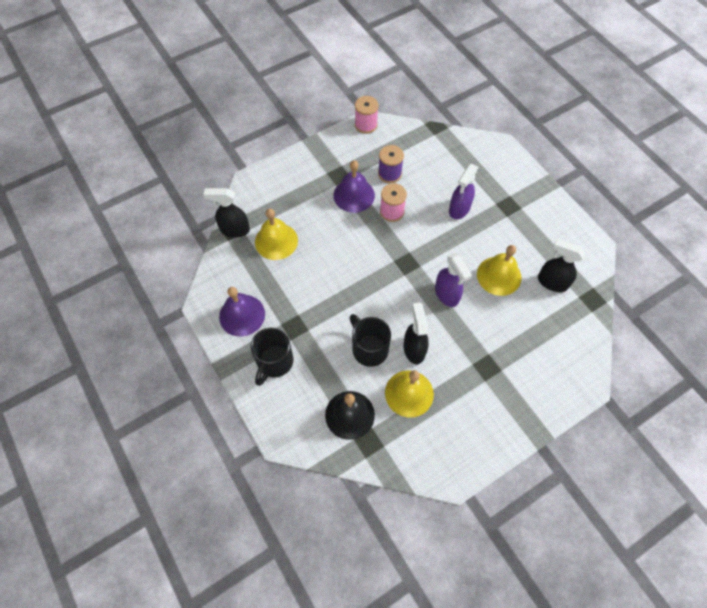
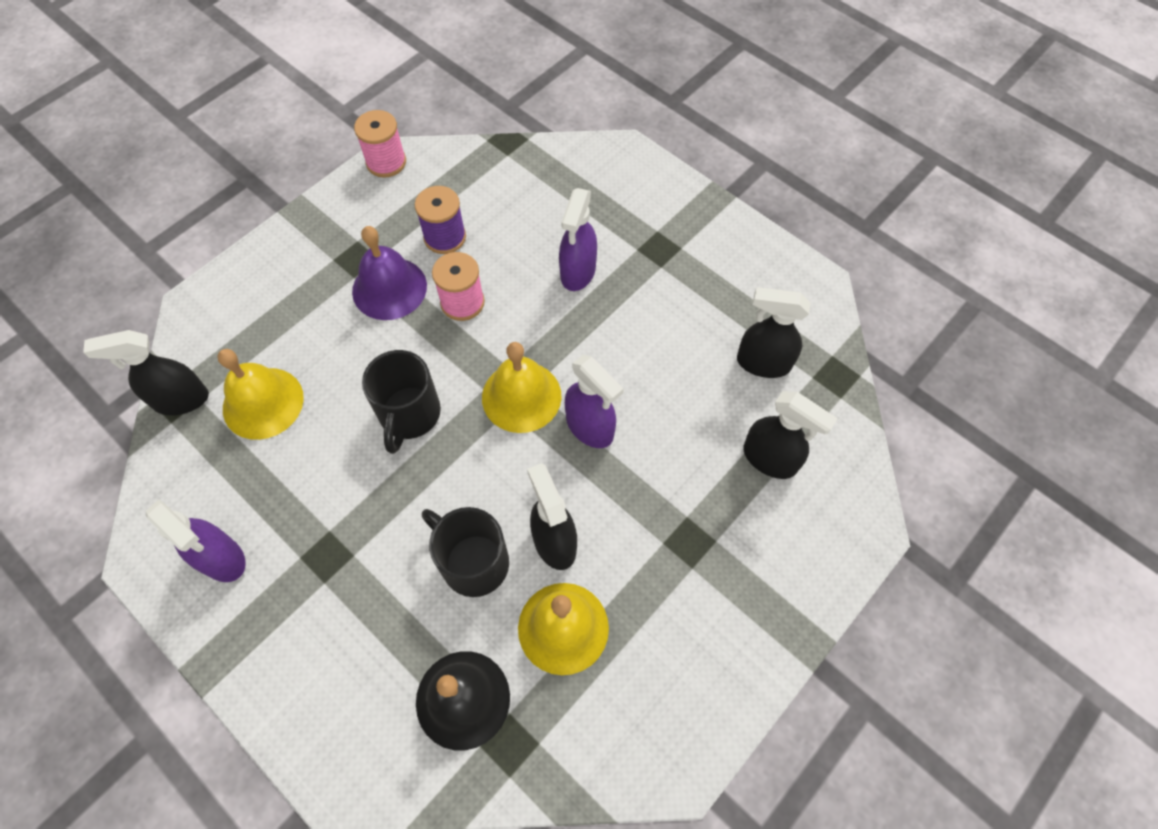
camera: 15 degrees left, 0 degrees up
(242, 315) = (222, 558): purple bell -> purple spray bottle
(274, 362) = (300, 635): black mug -> black mug (409, 415)
(499, 275) = (671, 372): yellow bell -> yellow bell (521, 396)
(542, 335) = (770, 459): none -> black spray bottle

